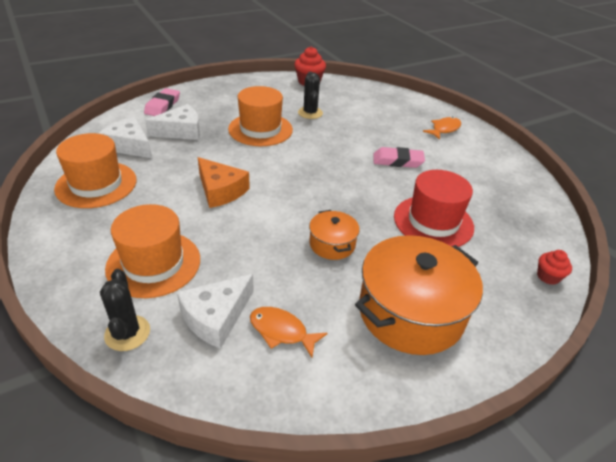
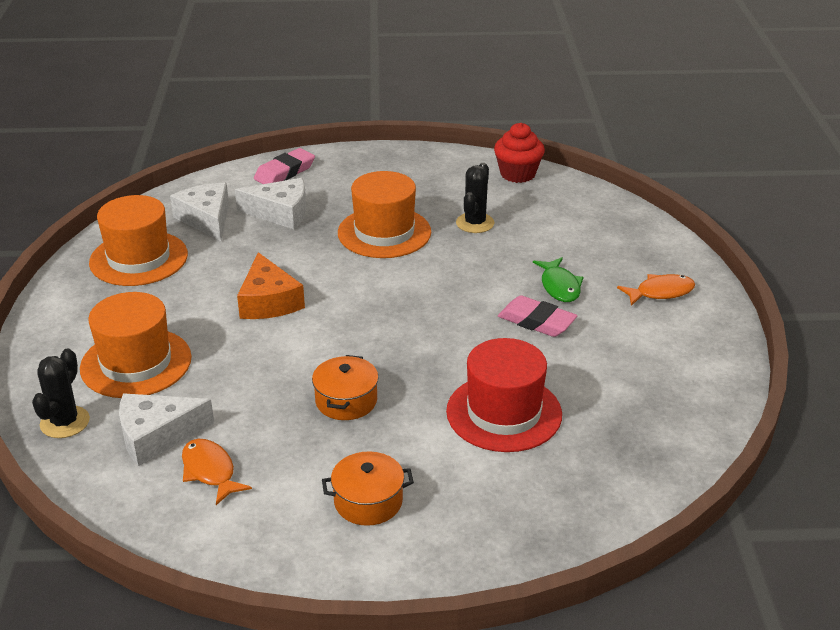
camera: 30 degrees right, 5 degrees down
(390, 138) = (559, 286): none -> green fish
(410, 312) = (368, 501): orange pot -> orange pot, size x0.50
(548, 276) = (591, 524): red cupcake -> none

